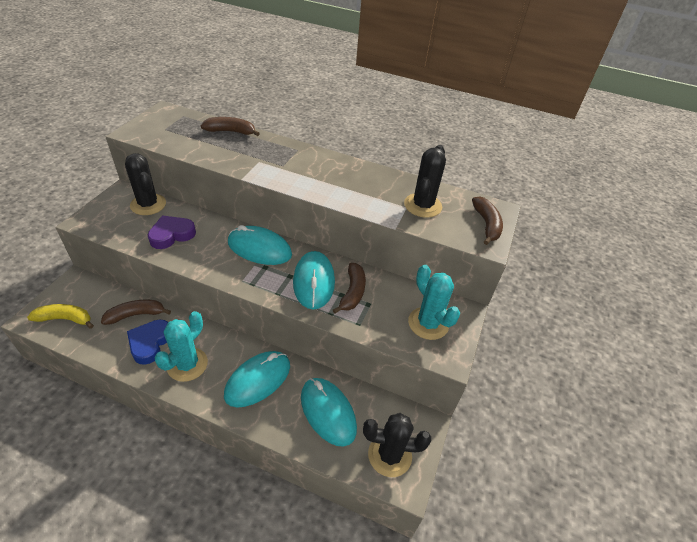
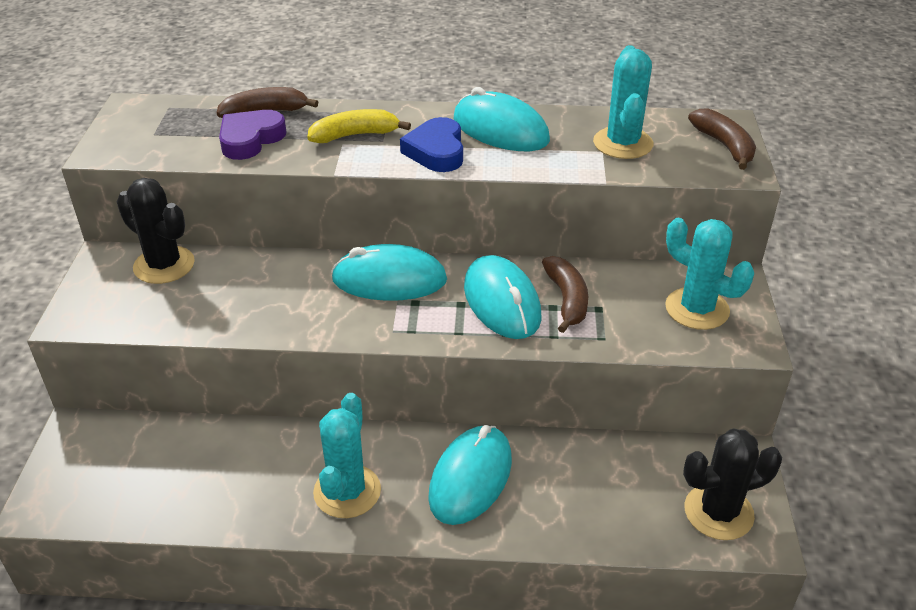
camera: 15 degrees left, 5 degrees down
(65, 319) = (98, 490): yellow banana -> yellow banana (355, 135)
(136, 315) = (216, 448): brown banana -> none
(150, 343) = (267, 481): blue heart -> blue heart (436, 151)
(172, 235) = (236, 298): purple heart -> purple heart (250, 139)
(328, 412) = (600, 487): turquoise mouse -> turquoise mouse (500, 130)
(422, 205) = (623, 143): black cactus -> turquoise cactus

